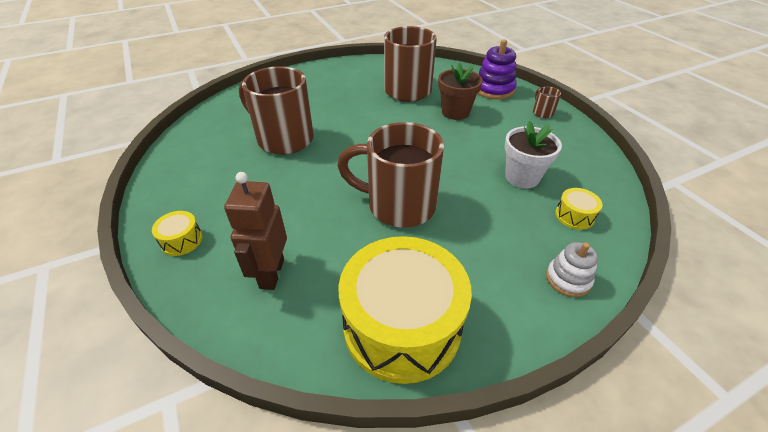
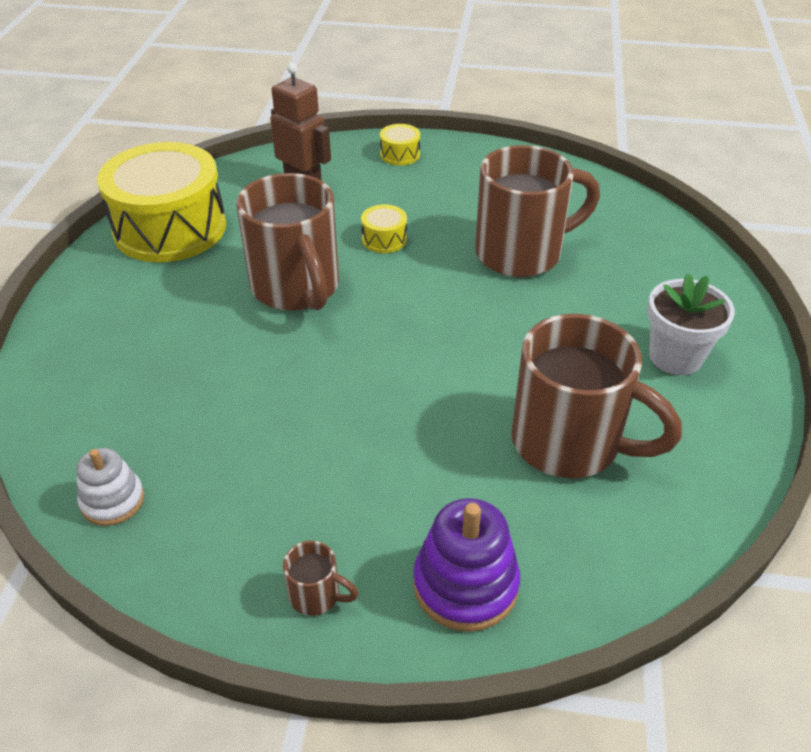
camera: 125 degrees right, 0 degrees up
(398, 205) = (296, 288): brown mug -> brown mug turned 105 degrees clockwise
(455, 112) = (435, 461): brown flower pot -> none
(522, 177) = (213, 423): white flower pot -> white flower pot (675, 357)
(568, 279) = (66, 346): white stacking toy -> white stacking toy (113, 501)
(574, 216) = (105, 419): yellow drum -> yellow drum (384, 239)

